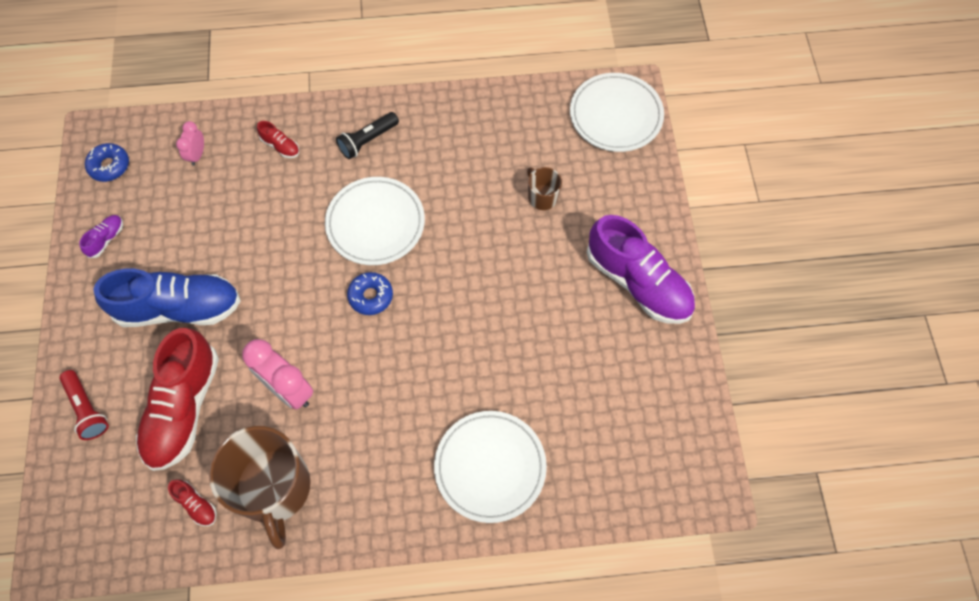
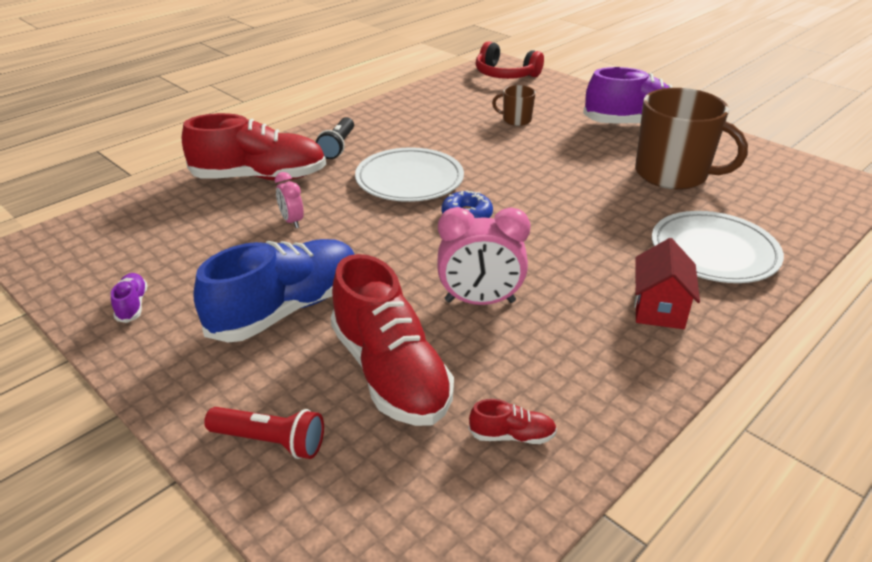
camera: 40 degrees left, 30 degrees down
(109, 166) = (75, 258): blue donut -> none
(197, 155) = (176, 213): pink clock -> pink clock (292, 221)
(274, 488) = (570, 372): brown mug -> brown mug (673, 174)
(280, 146) = (260, 177): red shoe -> red shoe, size x2.45
(385, 485) = (659, 308): none -> red house
(616, 115) = (505, 74): white plate -> red headphones

